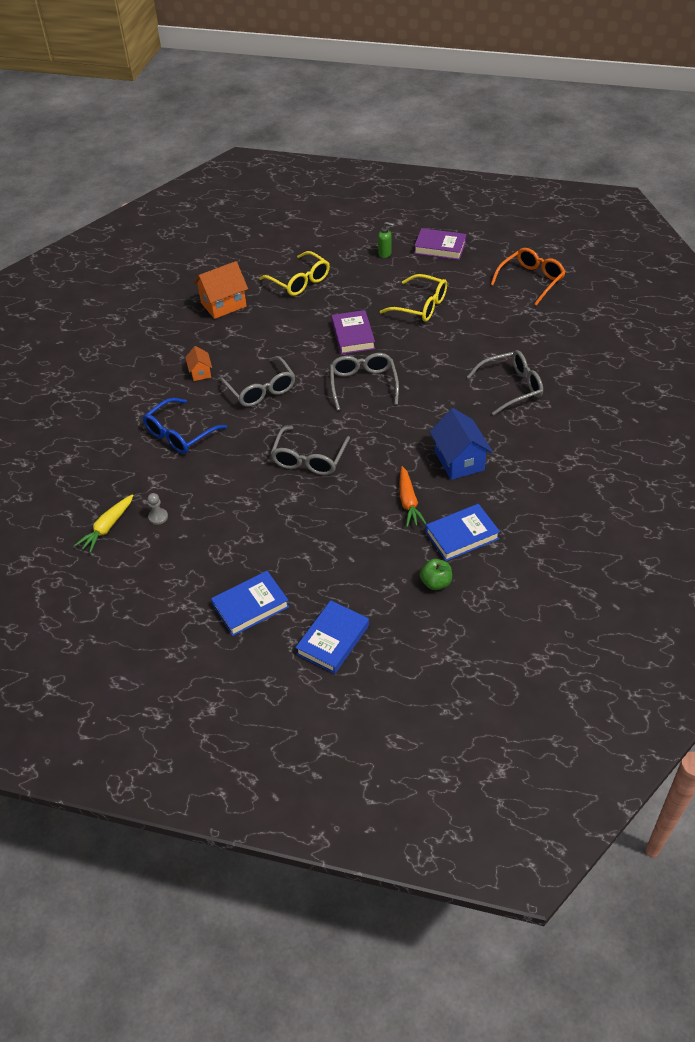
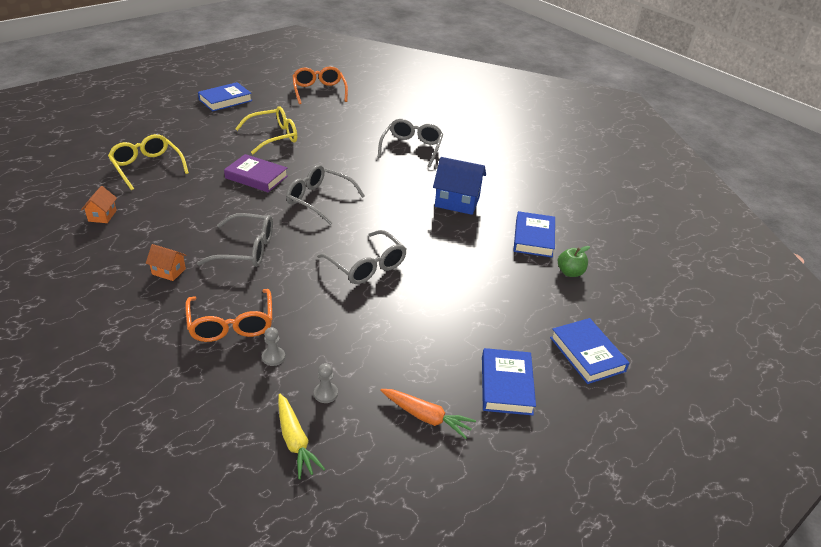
camera: 60 degrees left, 10 degrees down
(168, 473) = (273, 357): none -> grey pawn
(180, 434) = (231, 324): blue glasses -> orange glasses
(223, 305) = (102, 216): orange house -> orange house, size x0.54
(299, 281) = (147, 167): yellow glasses -> yellow glasses turned 120 degrees counterclockwise
(385, 254) = (190, 120): green soap dispenser -> none
(408, 502) = (473, 243): orange carrot -> orange carrot (426, 417)
(440, 247) = (225, 100): purple book -> blue book

